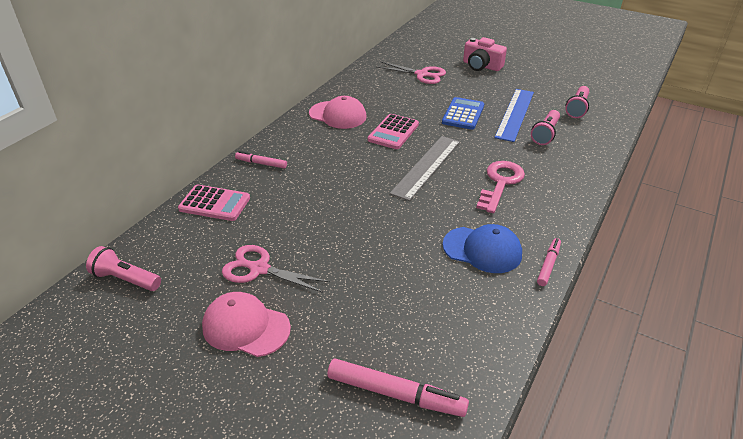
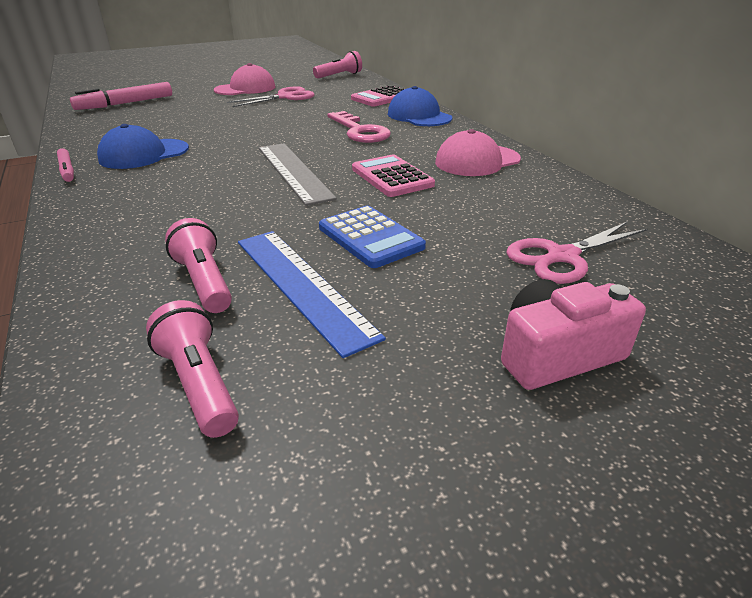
camera: 125 degrees right, 5 degrees down
(261, 163) = (419, 116): pink marker -> blue cap
(500, 183) = (191, 196): pink key -> pink key (360, 131)

